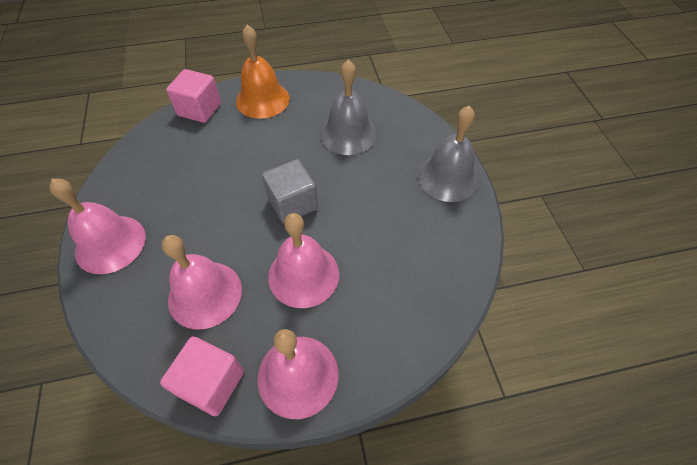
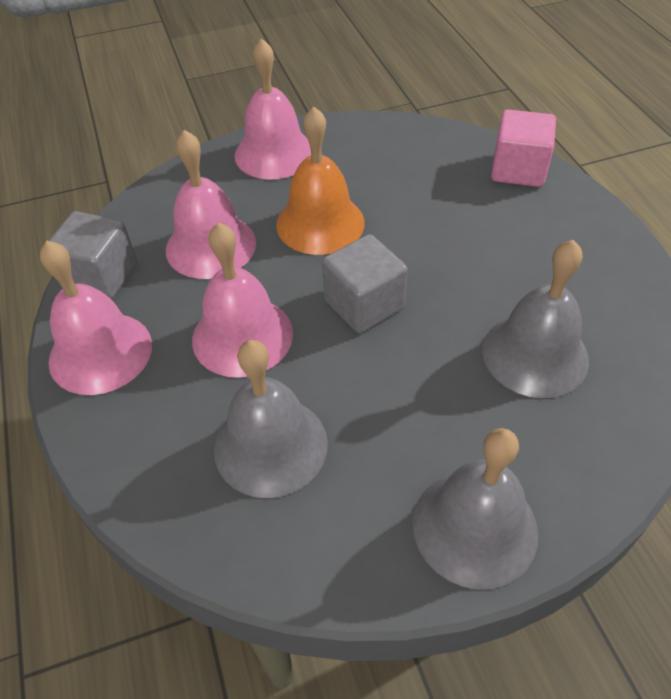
camera: 85 degrees right, 5 degrees down
(211, 383) = (100, 276): pink cube -> grey cube
(262, 99) = (571, 231): orange bell -> orange bell (320, 223)
(393, 262) = (270, 445): none -> grey bell

